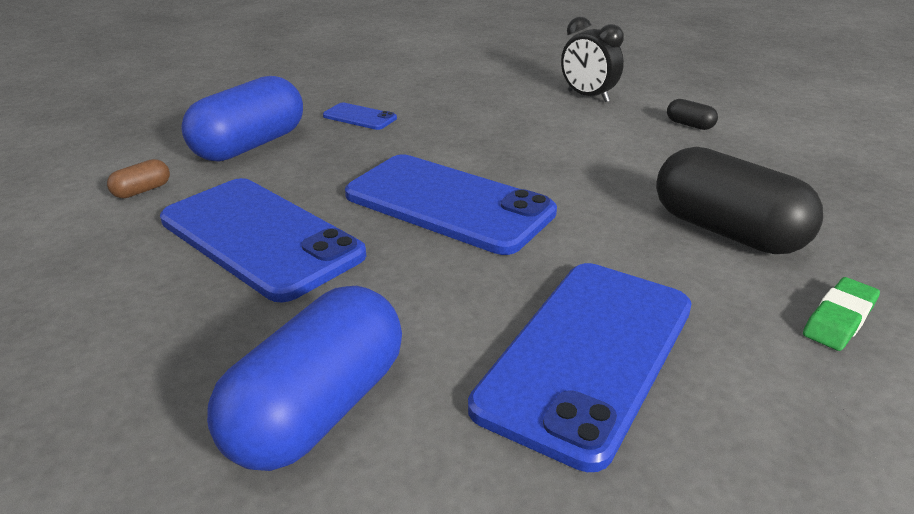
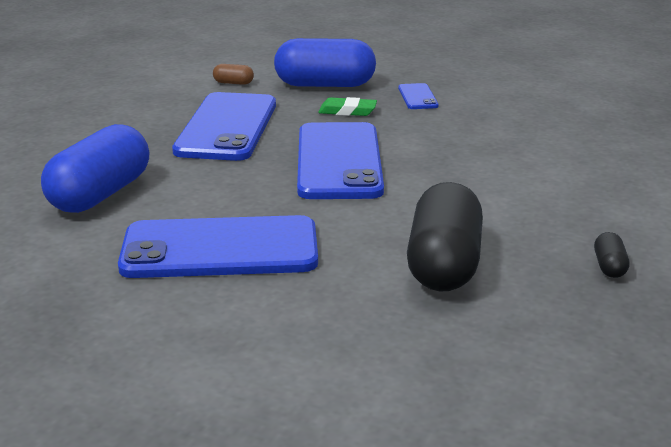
camera: 55 degrees right, 5 degrees down
(318, 409) = (101, 194): blue capsule -> blue capsule turned 60 degrees counterclockwise
(588, 96) = (609, 157): black clock -> none
(689, 125) = (628, 211): black capsule -> black capsule (609, 266)
(839, 319) = (368, 329): green eraser -> green eraser (347, 111)

